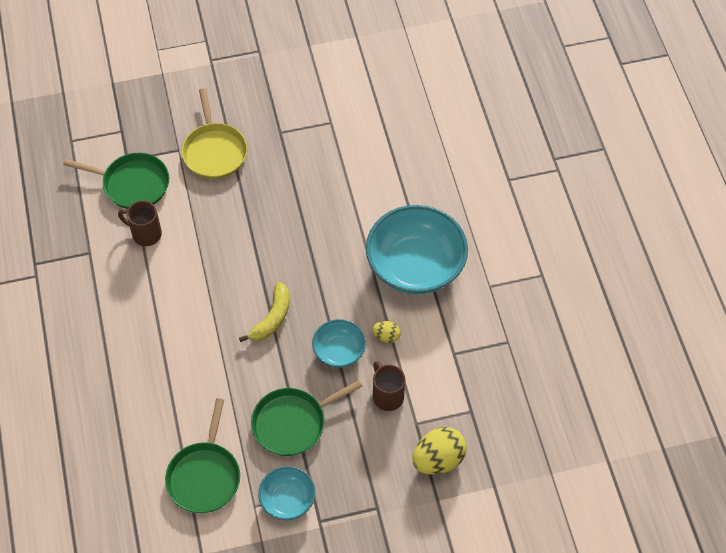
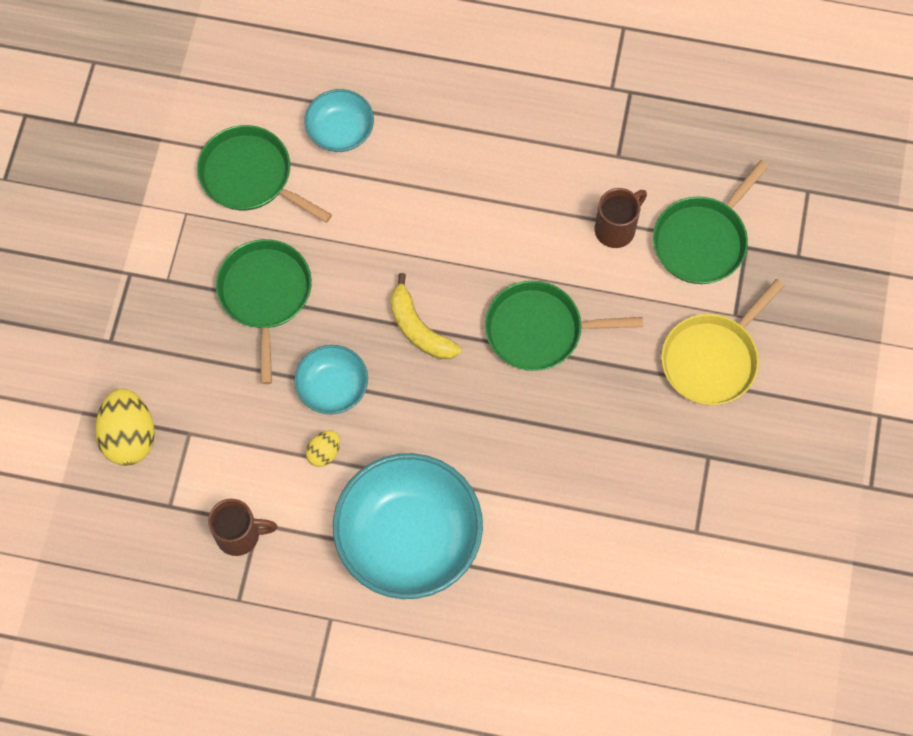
camera: 115 degrees right, 10 degrees up
(214, 151) = (712, 359): yellow pan -> yellow pan turned 60 degrees counterclockwise
(239, 250) = (539, 330): none -> green pan
(287, 499) = (174, 250): turquoise bowl -> turquoise bowl (340, 131)
(387, 395) = (243, 417): brown mug -> brown mug (240, 535)

